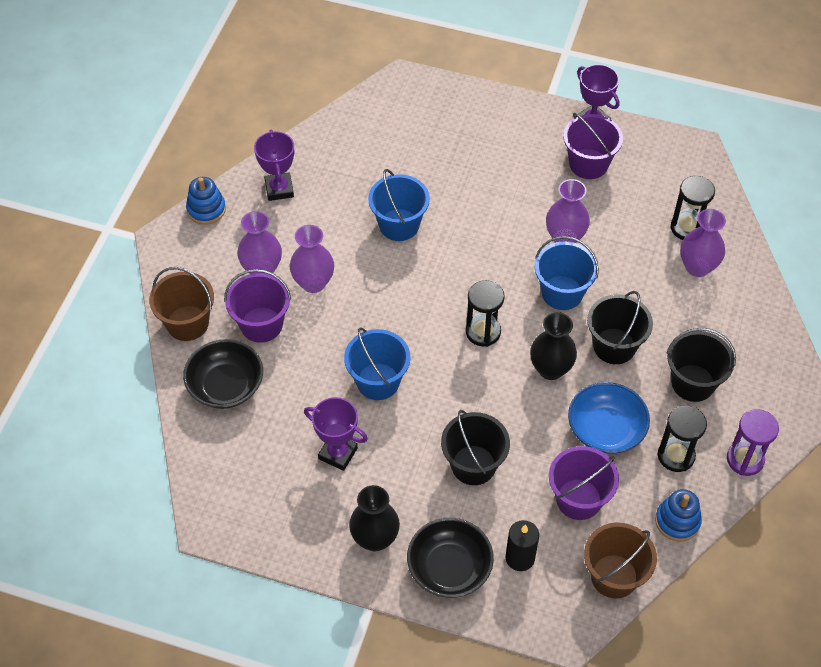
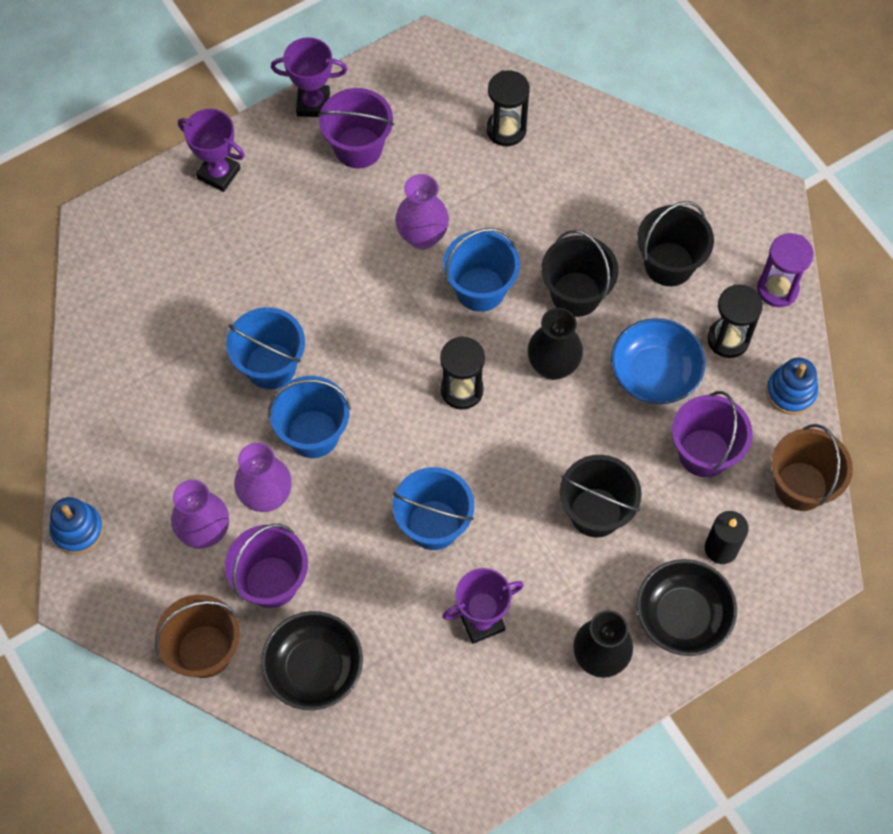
camera: 50 degrees left, 10 degrees up
(279, 189) = (120, 441): purple trophy -> purple trophy (219, 173)
(376, 277) = (313, 434): none -> blue bucket
(697, 267) = (555, 157): purple vase -> none

